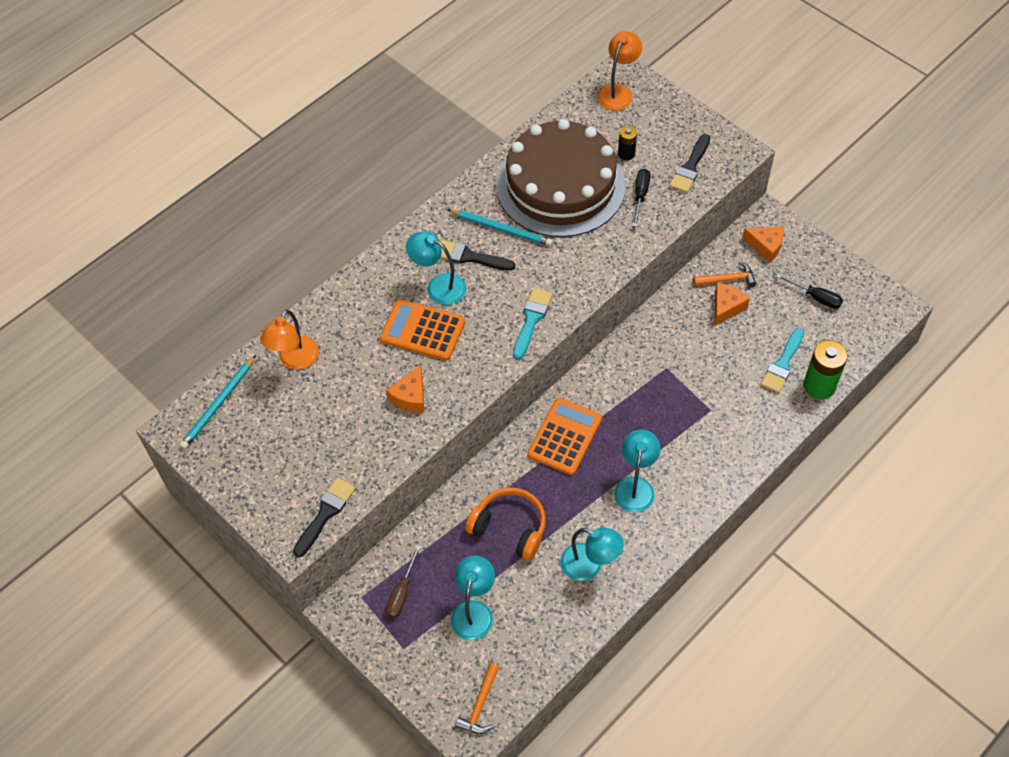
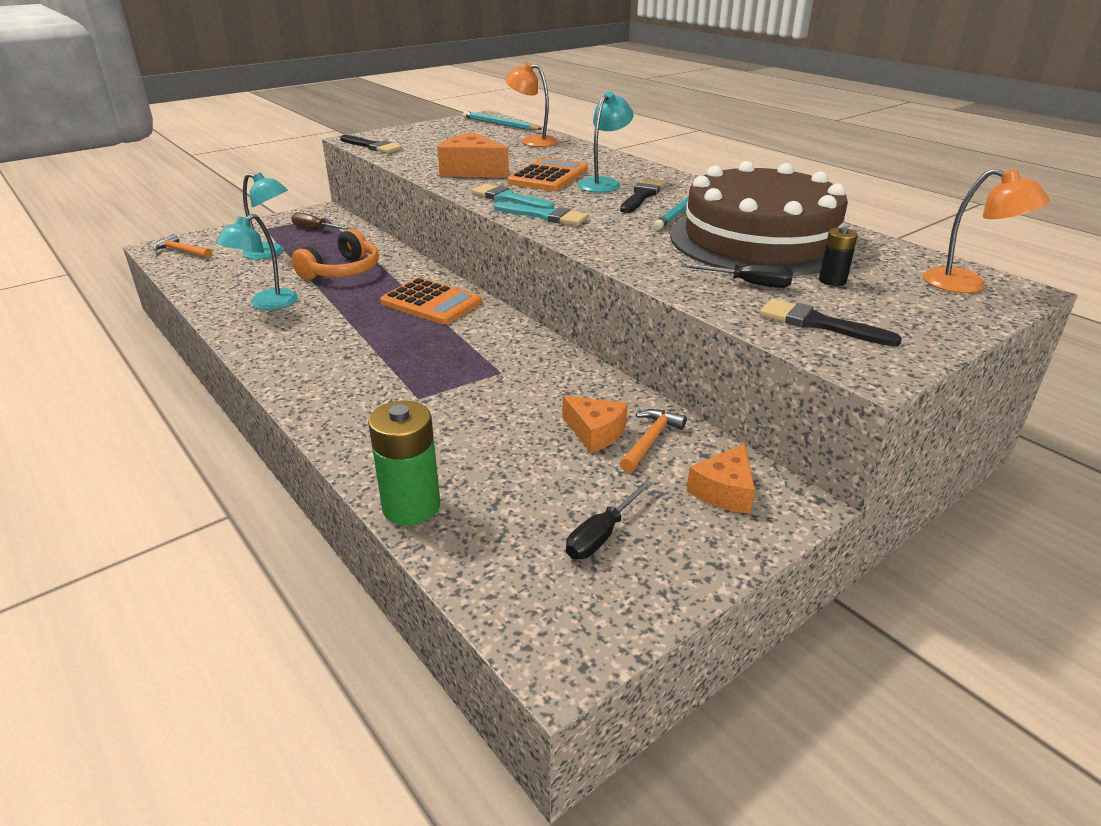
camera: 95 degrees right, 25 degrees down
(410, 396) = (472, 170): orange cheese -> orange cheese, size x1.54
(635, 486) = (340, 336): turquoise lamp -> none
(727, 279) = (650, 440): orange hammer -> orange hammer turned 150 degrees counterclockwise
(782, 364) = (470, 473): turquoise brush -> turquoise brush (509, 198)

